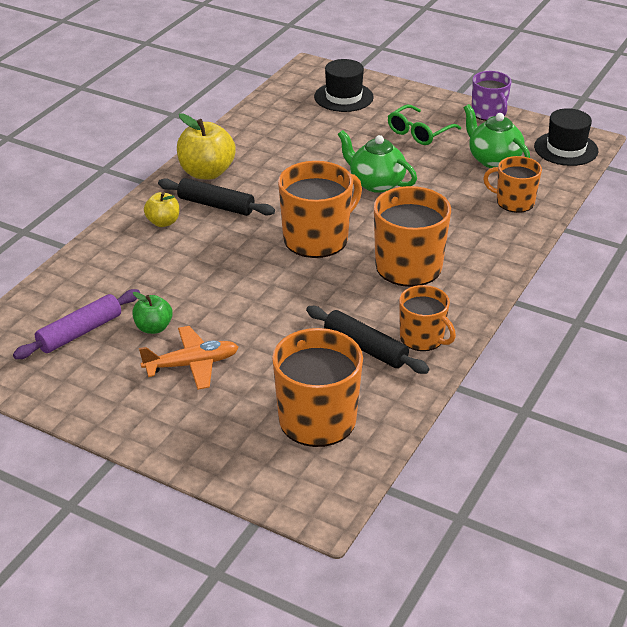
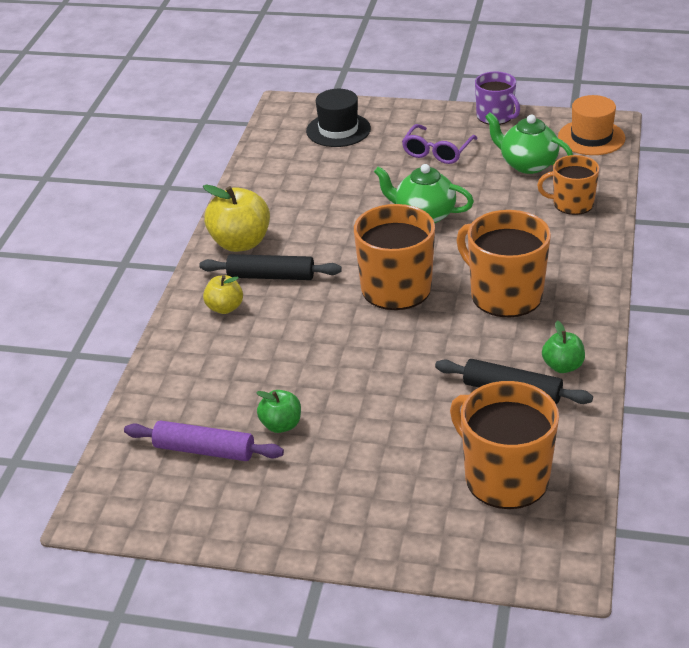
camera: 15 degrees left, 0 degrees up
(80, 332) = (204, 450): purple rolling pin -> purple rolling pin turned 75 degrees clockwise
(192, 364) = (345, 454): orange plane -> none
(419, 132) = (437, 152): green glasses -> purple glasses
(422, 338) = (562, 366): orange mug -> green apple
(566, 149) = (591, 137): black hat -> orange hat

